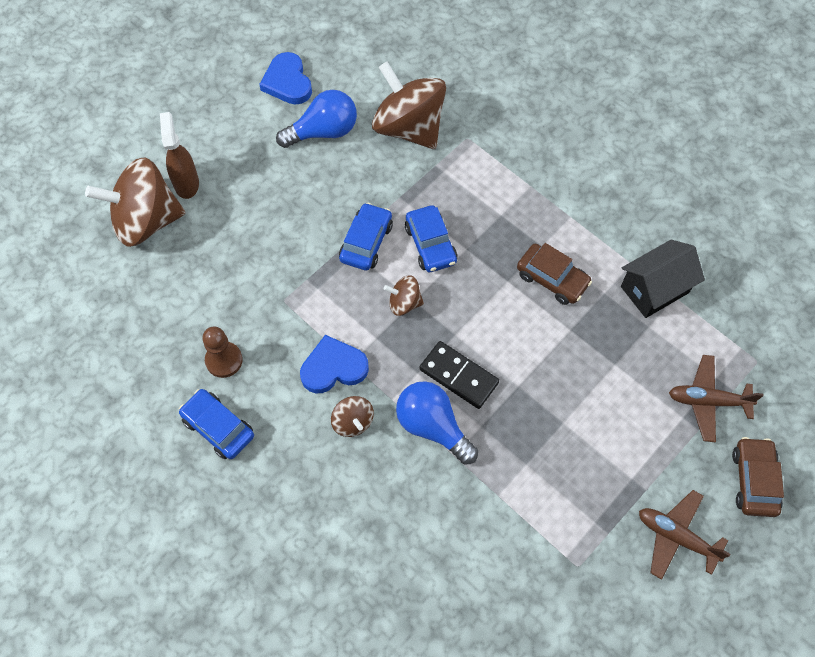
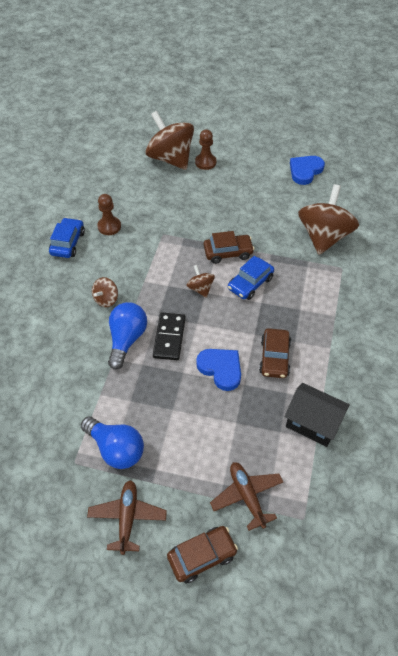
camera: 60 degrees right, 10 degrees down
(186, 183) = (205, 162): brown spray bottle -> brown pawn
(323, 132) = (286, 201): blue light bulb -> blue light bulb (116, 449)
(333, 368) = (135, 275): blue heart -> blue heart (221, 369)
(366, 242) = (228, 252): blue car -> brown car

